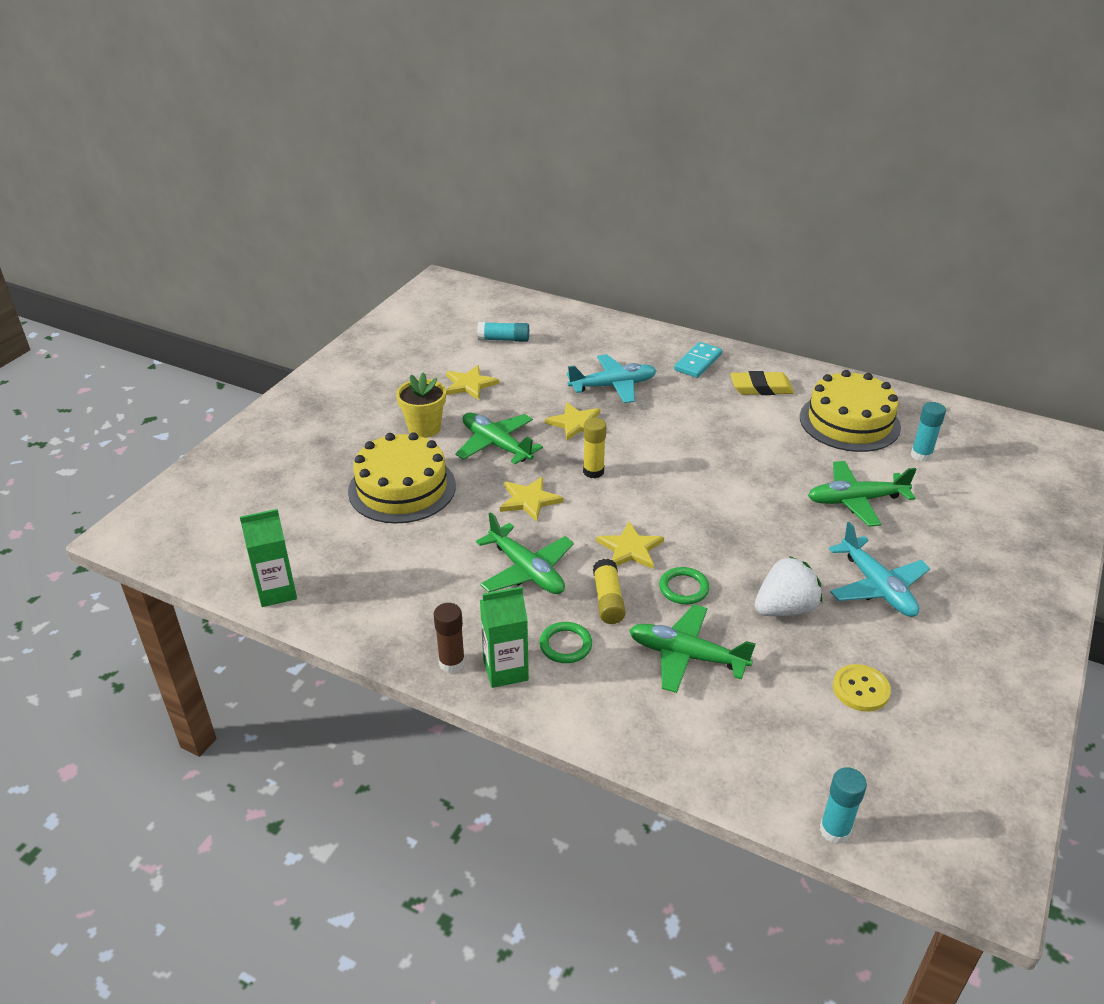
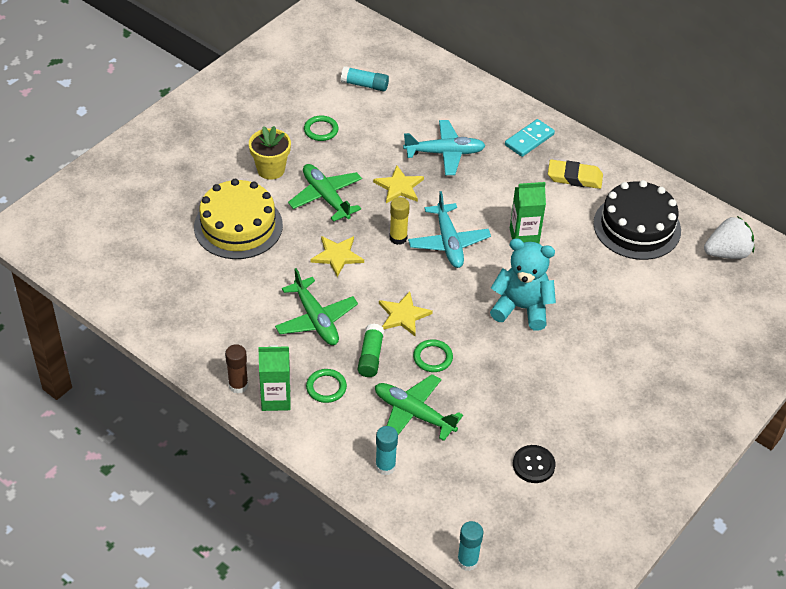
camera: 10 degrees right, 10 degrees up
(277, 591) = (123, 302): green carton -> green carton (524, 236)
(469, 384) = (321, 130): yellow star -> green ring
(608, 600) = (370, 356): yellow glue stick -> green glue stick
(764, 519) = (521, 308): none -> turquoise teddy bear
(785, 609) = (504, 390): white strawberry -> white strawberry (727, 253)
(849, 422) = (637, 227): yellow cake -> black cake
(856, 500) = (605, 305): green plane -> none
(860, 689) = (533, 465): yellow button -> black button
(877, 587) = (586, 385): turquoise plane -> turquoise plane (448, 242)
(921, 455) = (683, 271): turquoise glue stick -> turquoise glue stick (385, 466)

